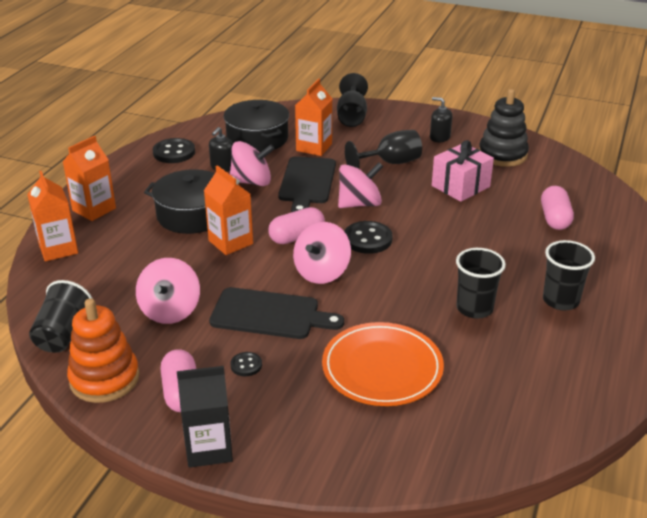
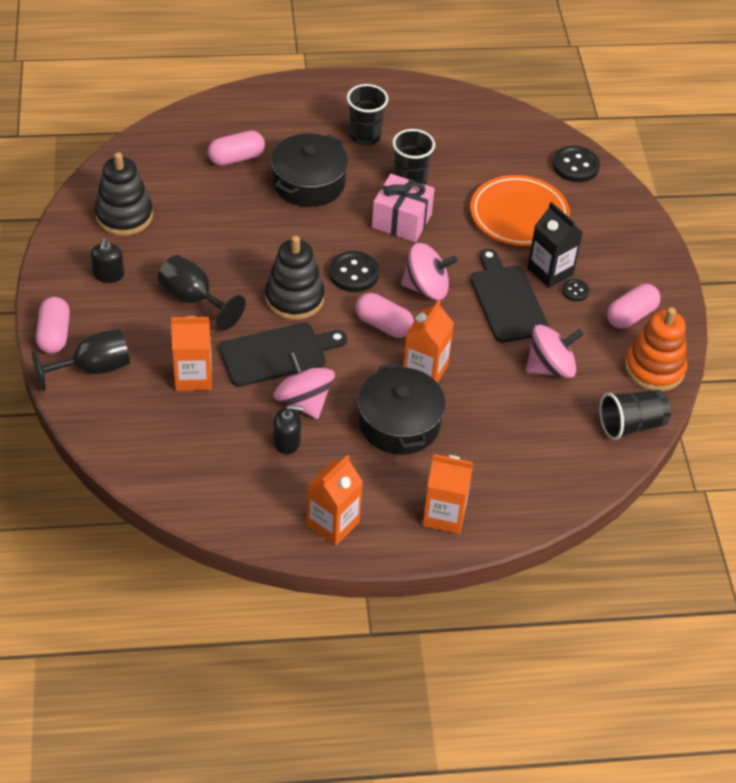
camera: 120 degrees left, 15 degrees up
(58, 249) = (528, 503): orange carton -> orange carton (333, 523)
(174, 152) = (281, 505): black button -> black button (575, 166)
(209, 448) = (666, 277): black carton -> black carton (550, 271)
(257, 138) = (200, 438): black pot -> black pot (309, 183)
(359, 204) = (294, 298): pink spinning top -> black stacking toy
(393, 110) = (54, 335): none -> pink capsule
(460, 186) = (213, 233): pink gift -> pink gift (401, 221)

